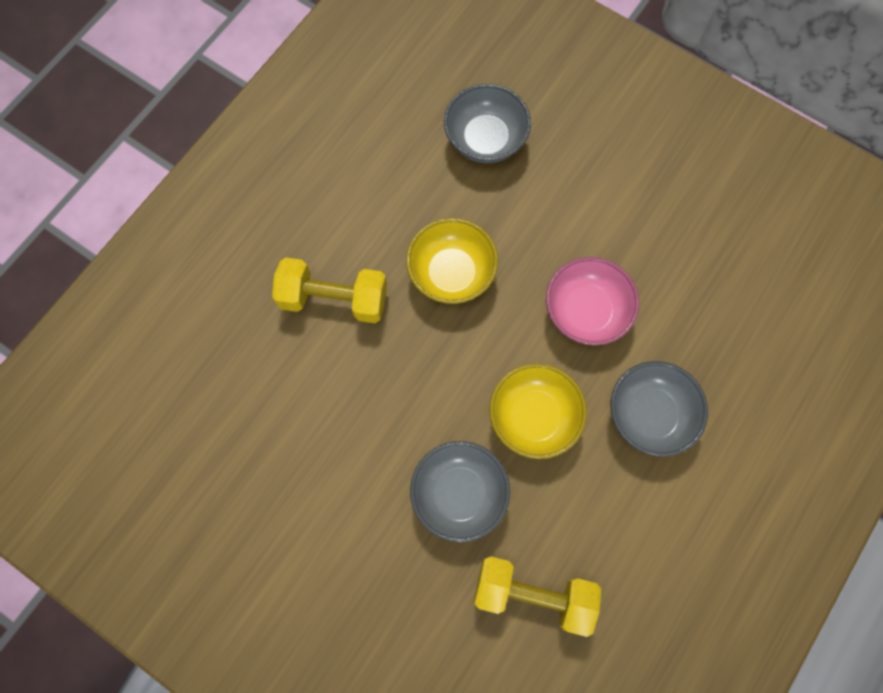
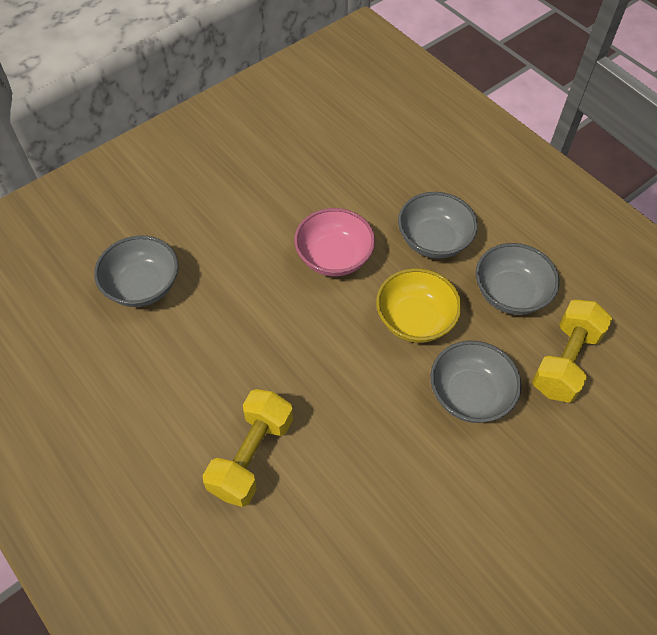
camera: 75 degrees left, 15 degrees down
(451, 273) = (262, 347): yellow bowl -> none
(605, 518) = (510, 293): none -> grey bowl

